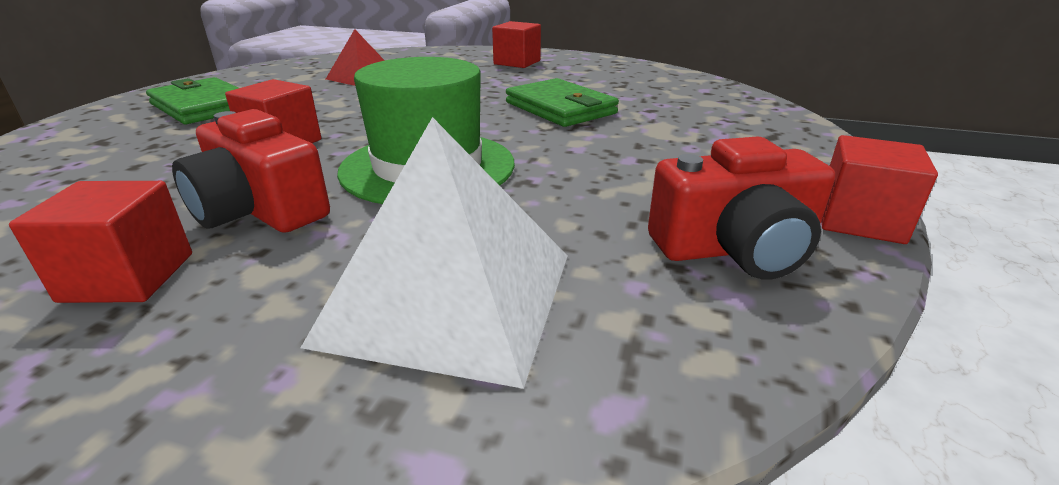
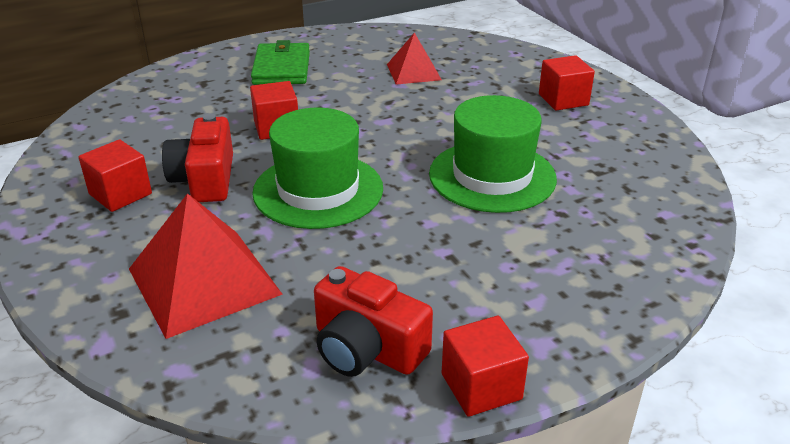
camera: 45 degrees right, 5 degrees up
(449, 296) = (203, 281): white pyramid -> red pyramid
(560, 108) = (492, 176): green wallet -> green hat

